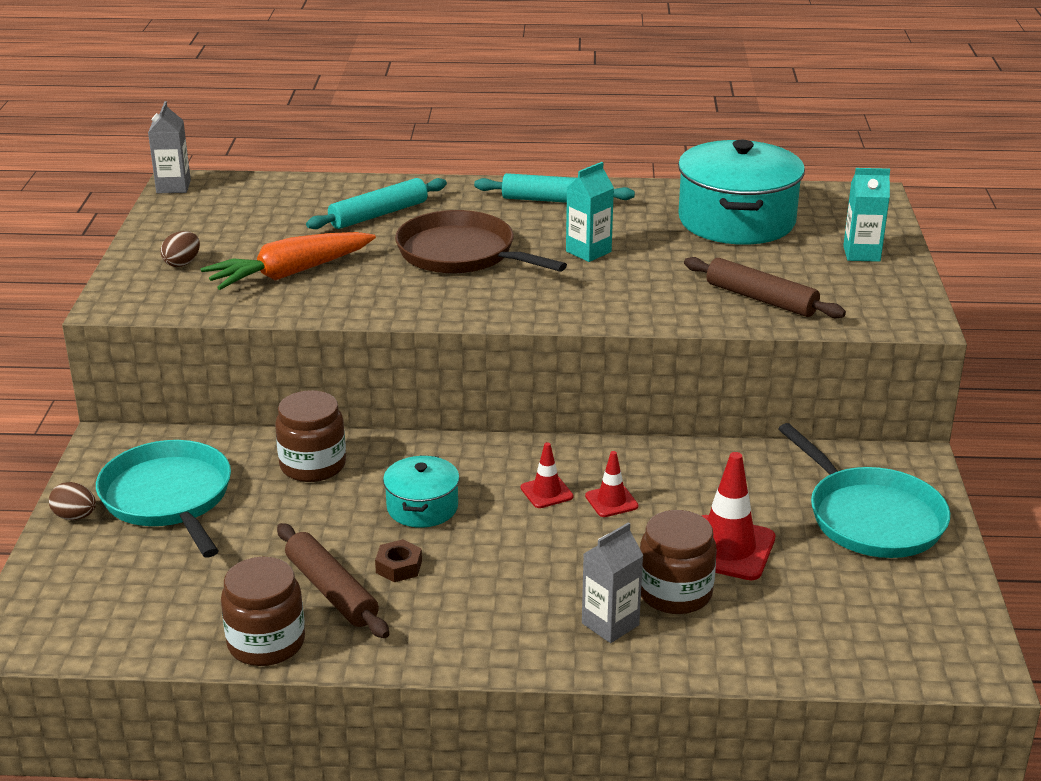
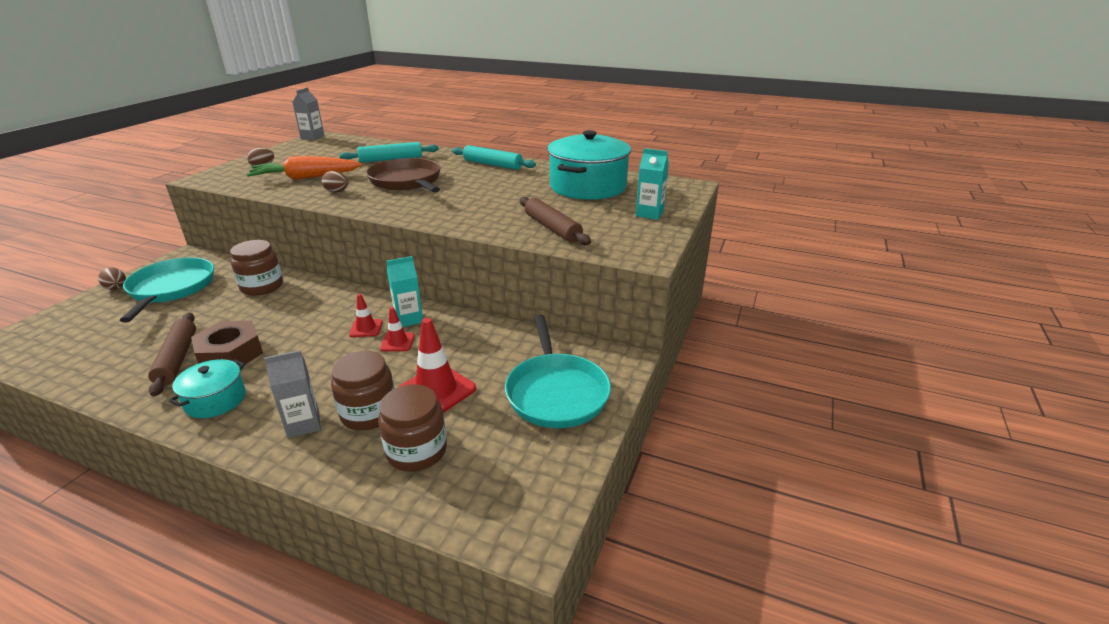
camera: 20 degrees right, 0 degrees up
(266, 643) = (102, 382): brown jar -> brown jar (416, 451)
(379, 291) = (337, 192): none -> brown egg
(399, 567) = (230, 353): brown nut -> brown nut, size x1.96
(422, 507) = (287, 321): turquoise pot -> turquoise pot (215, 400)
(588, 251) = (478, 190): turquoise carton -> turquoise carton (409, 319)

